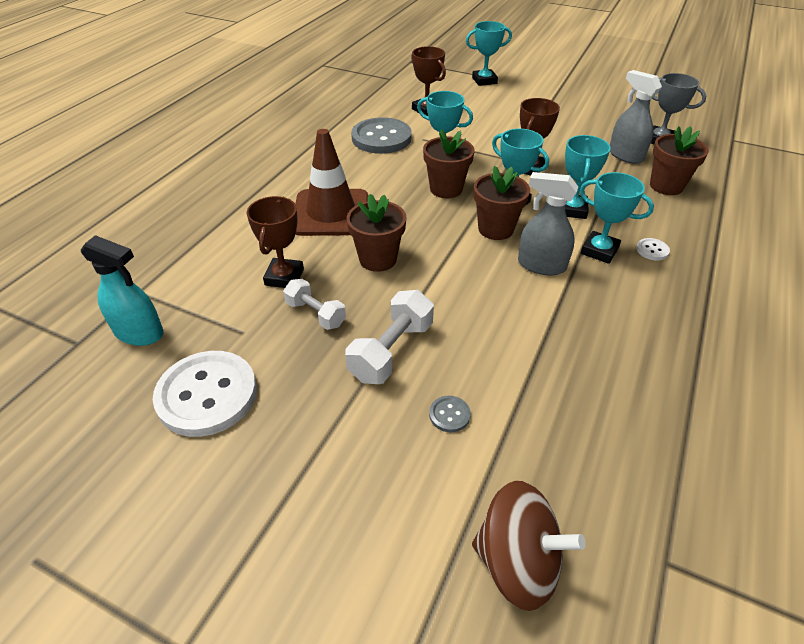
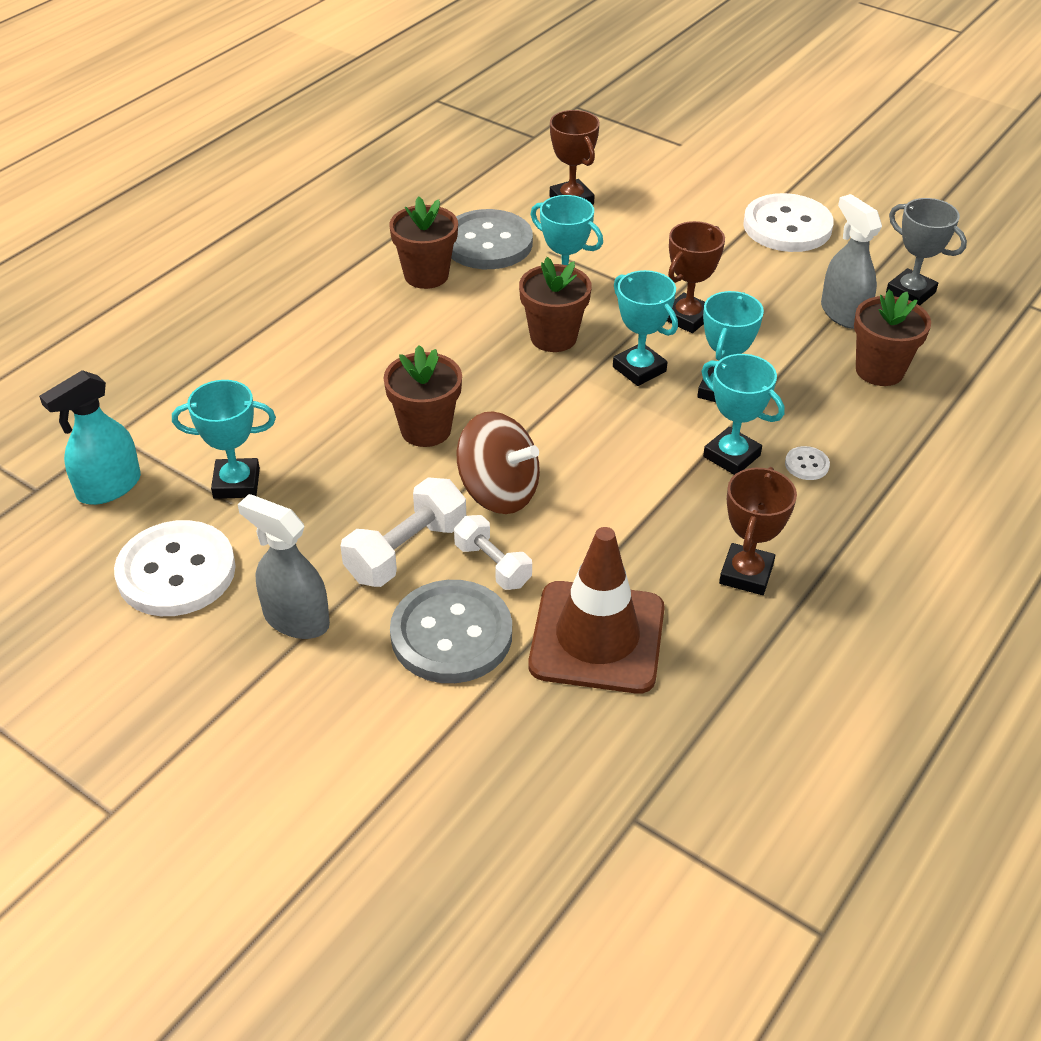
camera: 10 degrees right, 0 degrees up
(139, 333) = (109, 487): turquoise spray bottle -> turquoise spray bottle turned 105 degrees clockwise
(284, 277) = (298, 439): brown trophy -> brown trophy (746, 574)
(316, 314) = (326, 492): white dumbbell -> white dumbbell (492, 565)
(331, 213) = (382, 355): brown traffic cone -> brown traffic cone (597, 637)
(449, 415) = (451, 634): grey button -> grey button, size x2.46
(484, 80) = (682, 155): turquoise trophy -> turquoise trophy (236, 483)
(495, 229) = (600, 406): brown flower pot -> brown flower pot (426, 275)
(517, 562) = (471, 792): brown spinning top -> brown spinning top (498, 492)
(541, 265) = (641, 466): grey spray bottle -> grey spray bottle (296, 619)
(565, 111) = (787, 226): none -> white button

